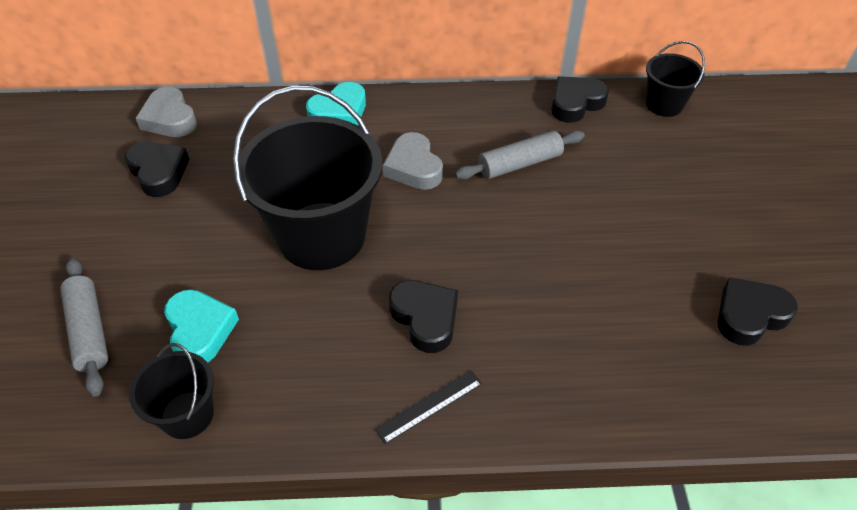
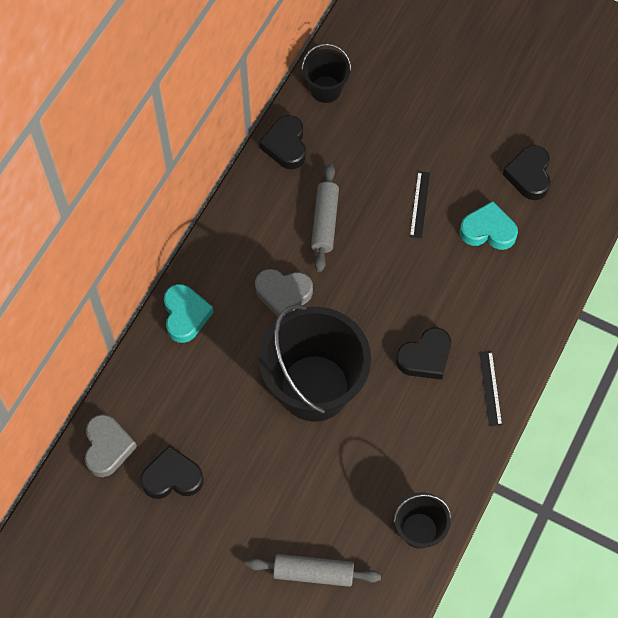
camera: 60 degrees left, 15 degrees up
(170, 119) = (107, 447): grey heart -> grey heart turned 90 degrees counterclockwise
(200, 330) = (355, 500): turquoise heart -> turquoise heart (488, 230)
(425, 318) = (425, 357): black heart -> black heart turned 150 degrees clockwise
(611, 229) = (420, 204): none -> black ruler

